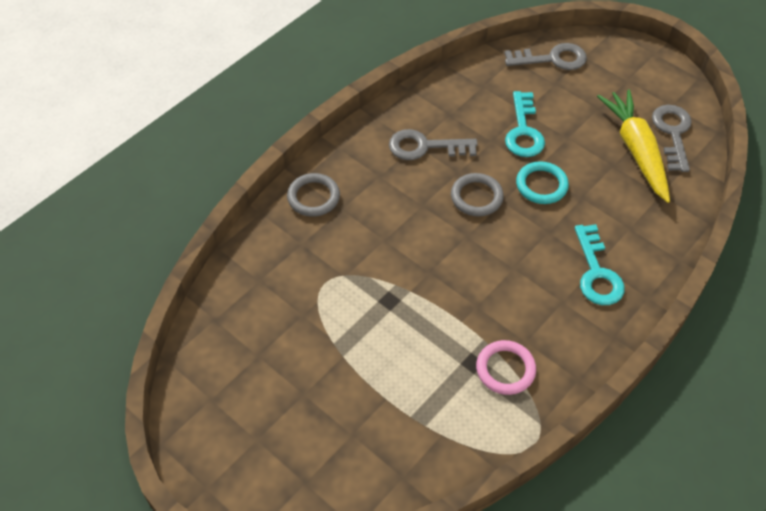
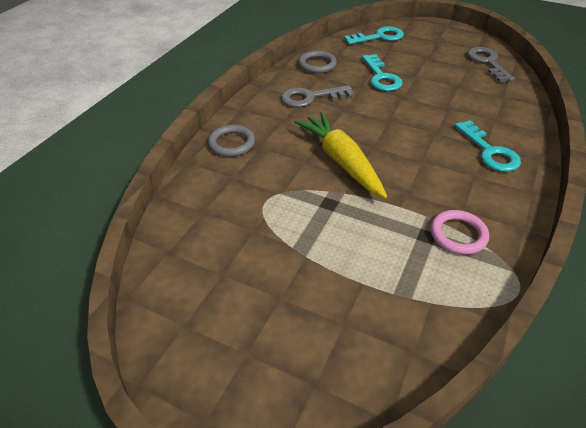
camera: 15 degrees left, 10 degrees down
(476, 197) = (367, 121): grey ring -> grey ring (317, 64)
(541, 185) = (413, 105): turquoise ring -> none
(552, 59) = (379, 37): grey key -> turquoise key
(636, 150) = (469, 75): yellow carrot -> yellow carrot (341, 161)

